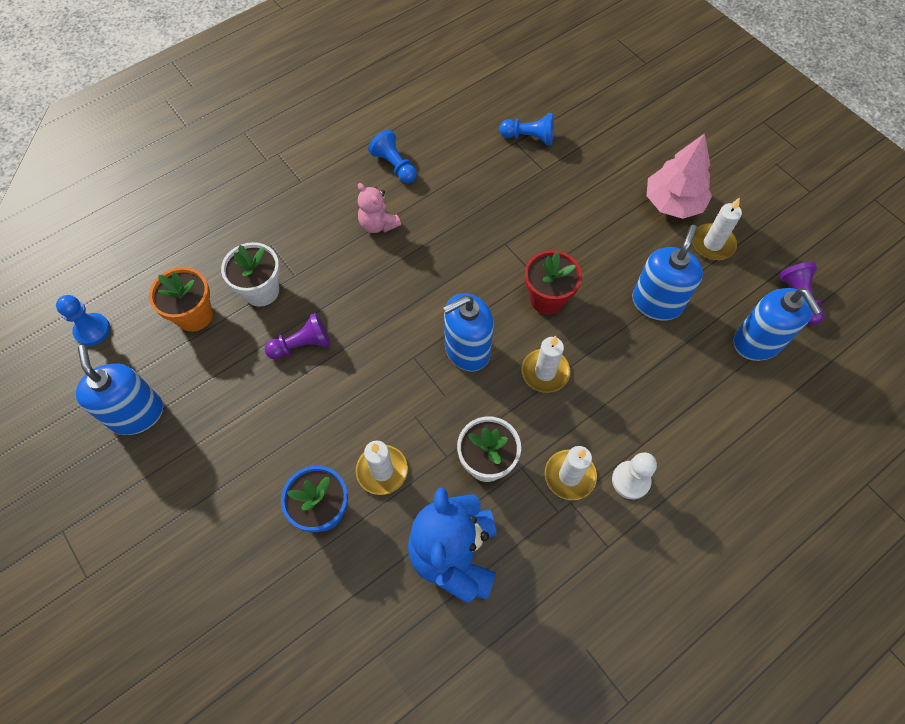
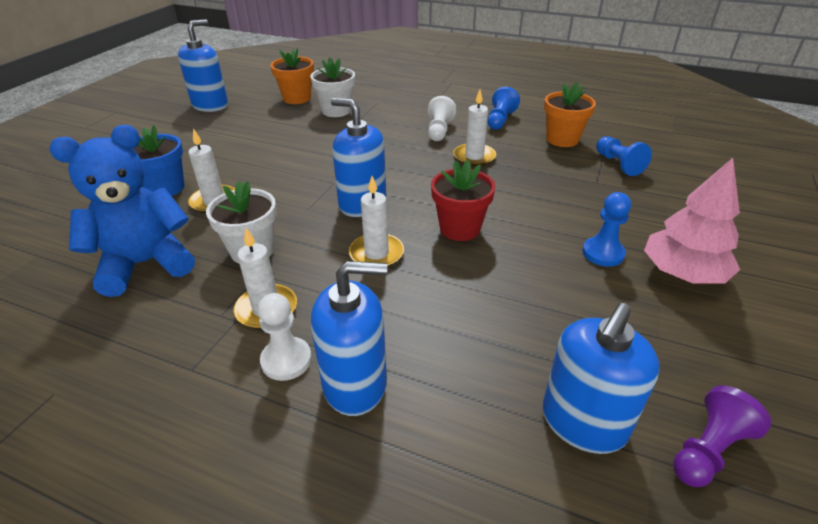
camera: 60 degrees right, 25 degrees down
(92, 330) = (261, 77): blue pawn -> blue pawn (603, 253)
(302, 345) = (304, 137): purple pawn -> none
(378, 224) = (439, 130): pink teddy bear -> white pawn
(464, 145) = (562, 139): none -> orange flower pot
(657, 302) = (537, 304): blue soap dispenser -> blue soap dispenser (355, 384)
(712, 244) = (674, 325): white candle -> white candle (474, 157)

